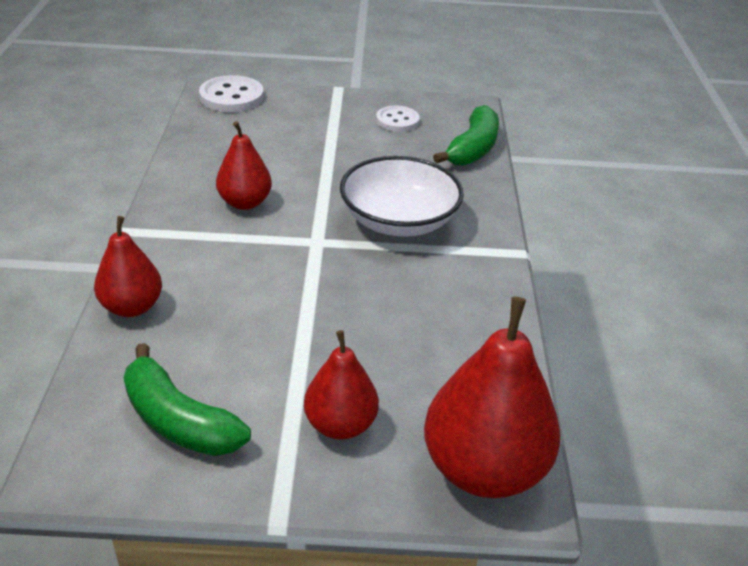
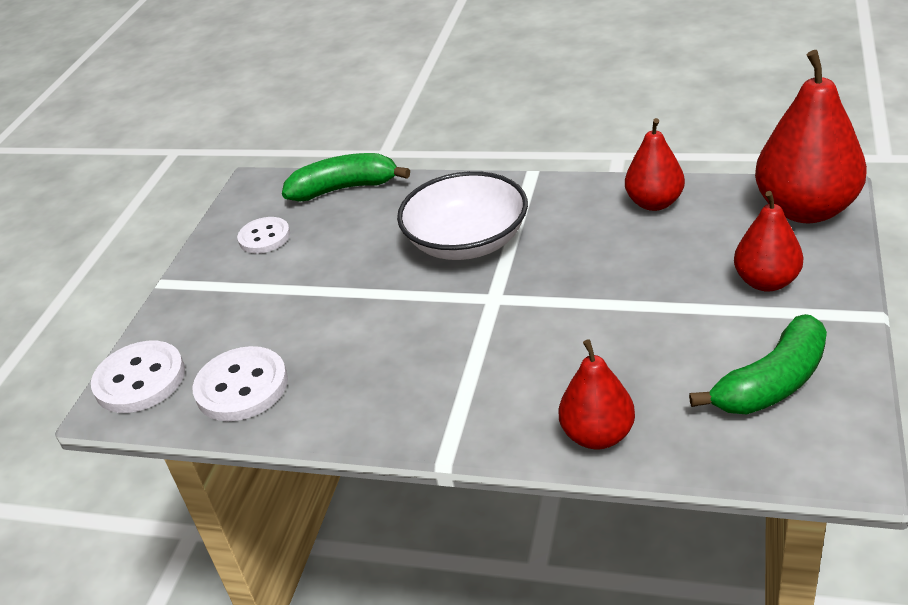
camera: 70 degrees left, 0 degrees up
(218, 135) = (242, 387): none -> white button
(245, 203) = (407, 355): red pear -> red pear (654, 203)
(472, 149) = (345, 188): green banana -> green banana turned 45 degrees counterclockwise

